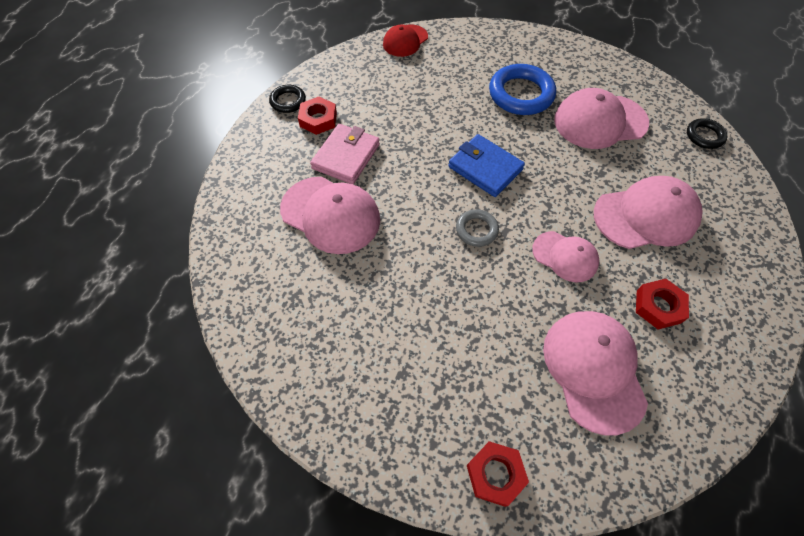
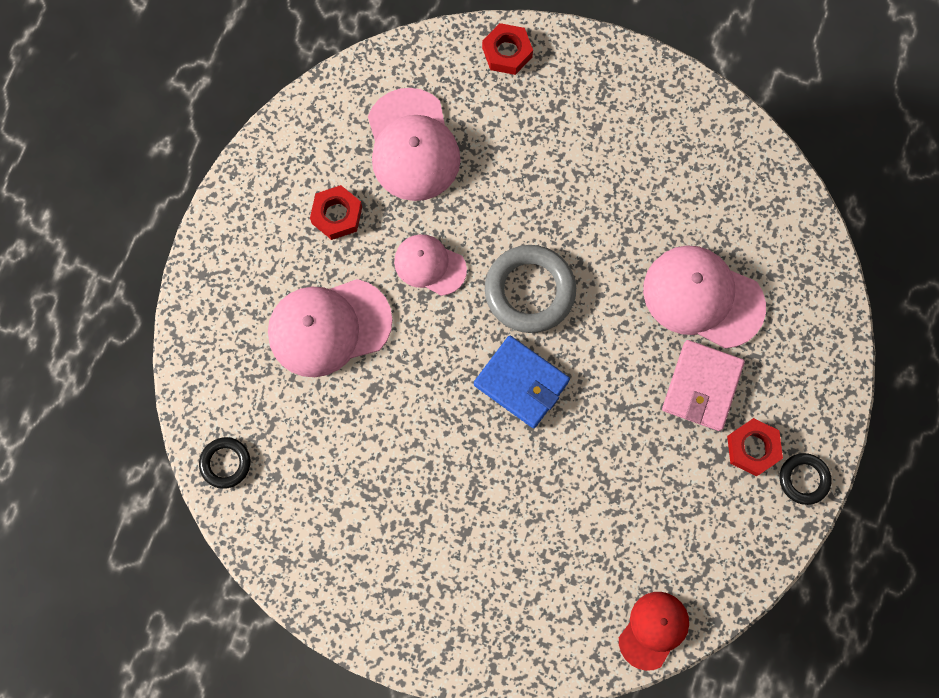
camera: 175 degrees right, 15 degrees up
(476, 230) = (529, 291): grey ring -> grey ring, size x1.84
(521, 94) = (472, 523): blue ring -> none
(600, 121) = (364, 478): pink cap -> none

